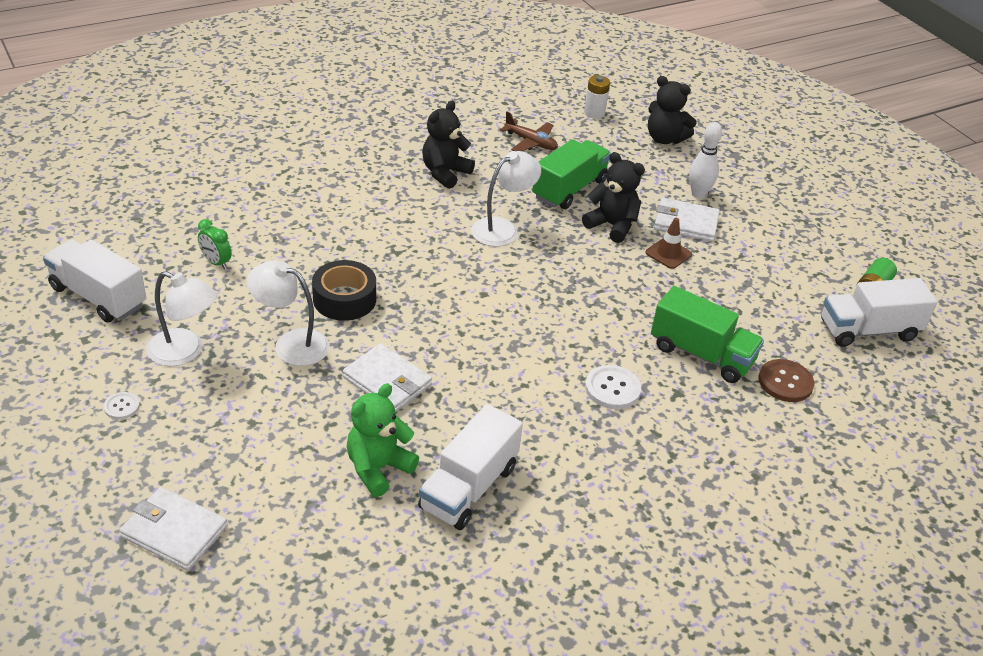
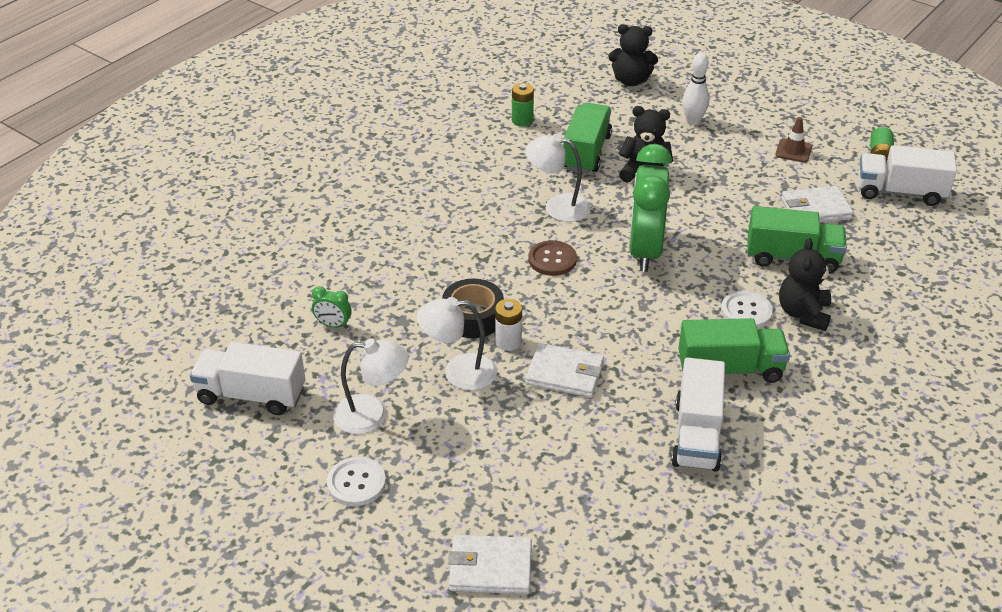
camera: 20 degrees left, 0 degrees up
(122, 406) = (356, 483): white button -> white button, size x1.73
(378, 468) = (614, 448): green teddy bear -> none
(445, 173) = (470, 173): black teddy bear -> black teddy bear (803, 313)
(502, 228) = (557, 207): white lamp -> white lamp turned 105 degrees counterclockwise
(530, 142) = (522, 120): brown plane -> green battery
(552, 437) = (730, 369): none -> green truck
(555, 296) = (644, 251): none -> green clock
(594, 113) = (555, 76): white battery -> white battery (508, 341)
(668, 253) = (707, 181): brown traffic cone -> brown traffic cone (793, 151)
(685, 223) = (701, 150): white wallet -> white wallet (815, 209)
(785, 382) = (869, 257): brown button -> brown button (552, 259)
(868, 330) = (900, 192): white truck -> white truck turned 45 degrees clockwise

